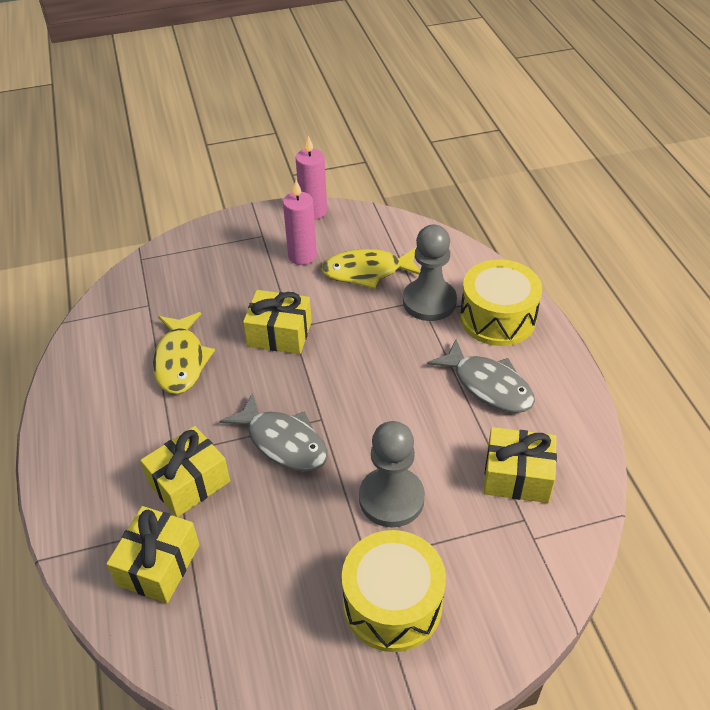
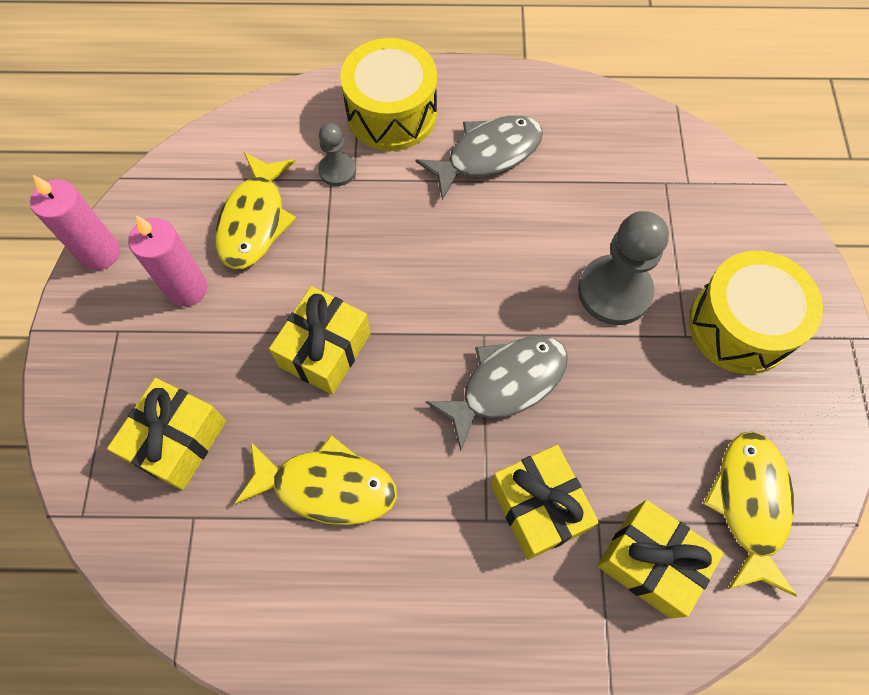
camera: 75 degrees left, 20 degrees up
(220, 633) = (750, 505): none -> yellow fish
(429, 302) = (337, 170): grey pawn -> grey pawn, size x0.55
(517, 476) = (614, 170): yellow gift -> yellow gift (177, 441)

